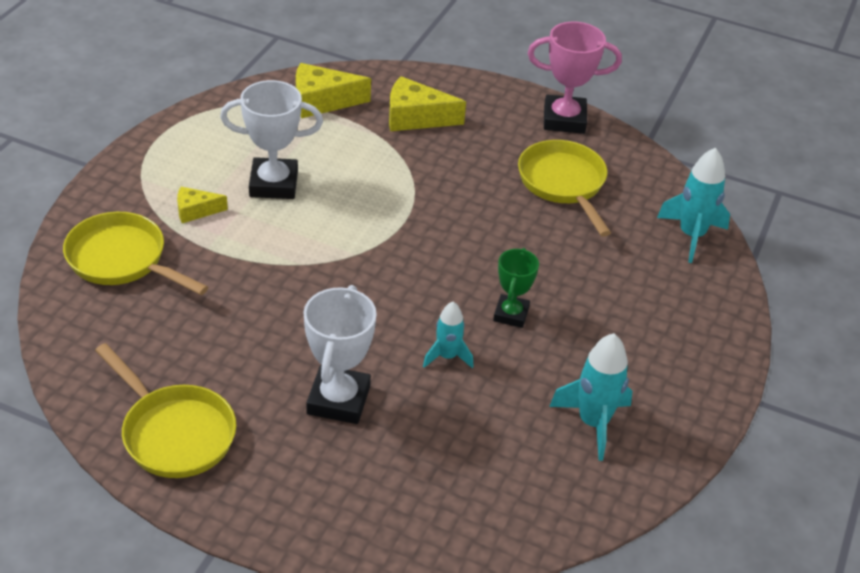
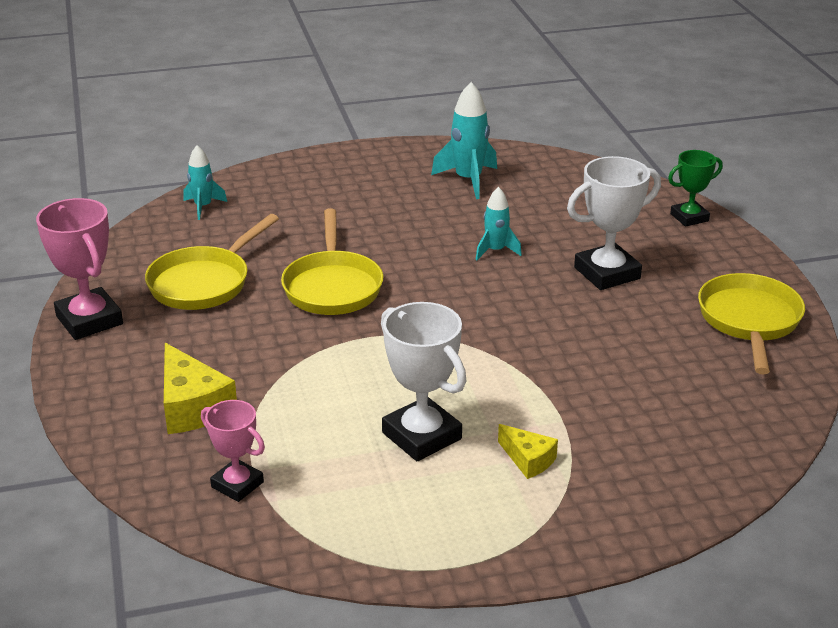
camera: 125 degrees left, 10 degrees down
(122, 260) = (652, 460): yellow pan -> yellow pan (332, 287)
(322, 101) = (237, 484): yellow cheese -> pink trophy
(511, 314) = (411, 244): green trophy -> green trophy (689, 217)
(691, 235) = (203, 207): turquoise rocket -> turquoise rocket, size x0.63

